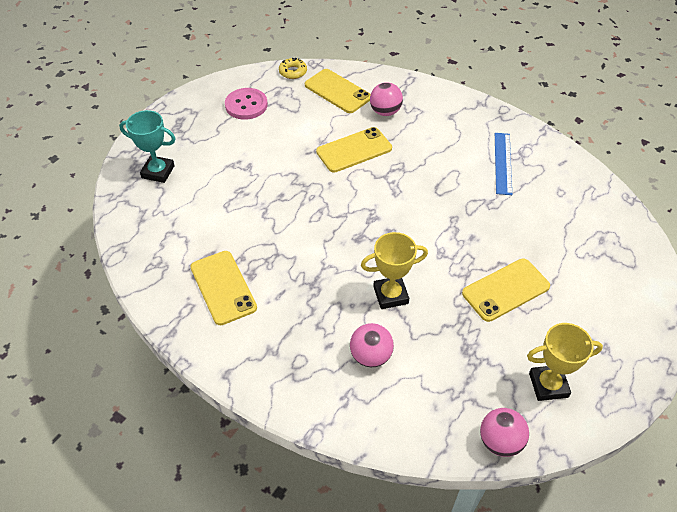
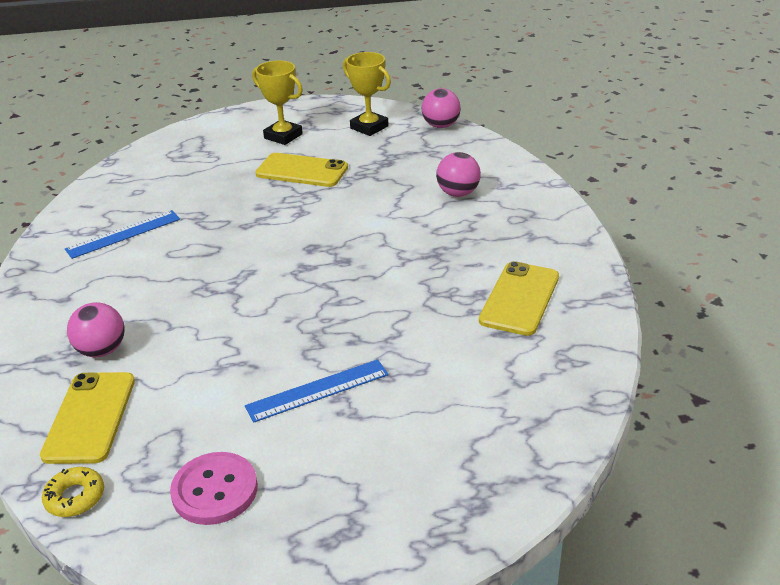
camera: 130 degrees left, 15 degrees down
(158, 172) = (453, 473): turquoise trophy -> none
(262, 163) = (317, 390): none -> blue ruler
(354, 150) = (208, 334): yellow phone -> none
(390, 295) = (385, 213): yellow trophy -> yellow trophy (283, 136)

